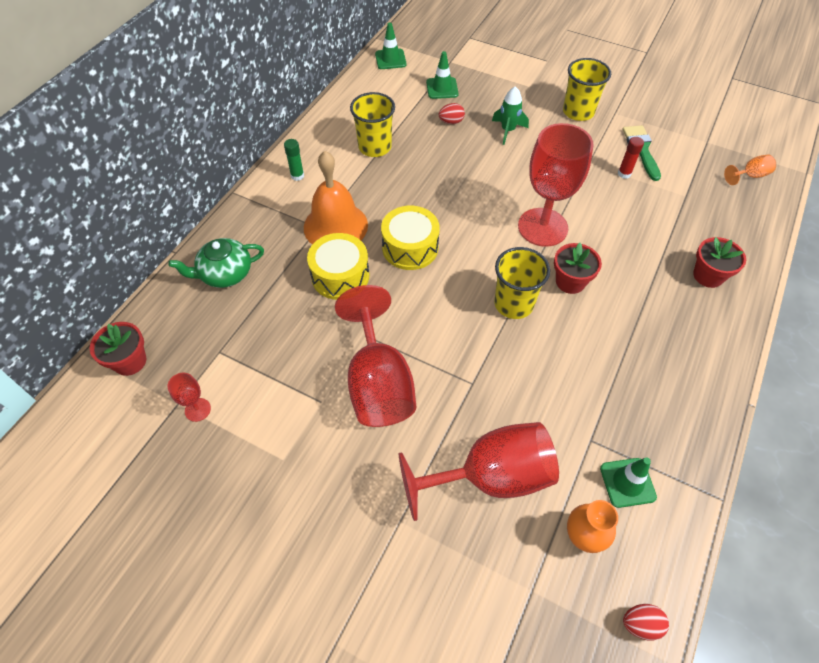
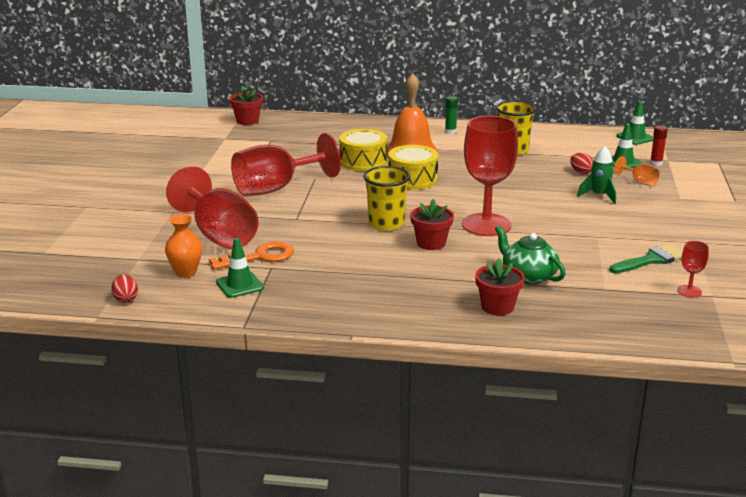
camera: 70 degrees right, 30 degrees down
(197, 409) = (223, 144): red goblet -> red goblet (689, 291)
(225, 273) = (336, 129): green teapot -> green teapot (528, 276)
(562, 446) = (259, 257): none -> orange key
(578, 112) = (670, 224): yellow cup -> none
(624, 174) = (601, 254): red glue stick -> red glue stick (656, 163)
(750, 176) = (682, 324): orange goblet -> orange goblet (639, 181)

